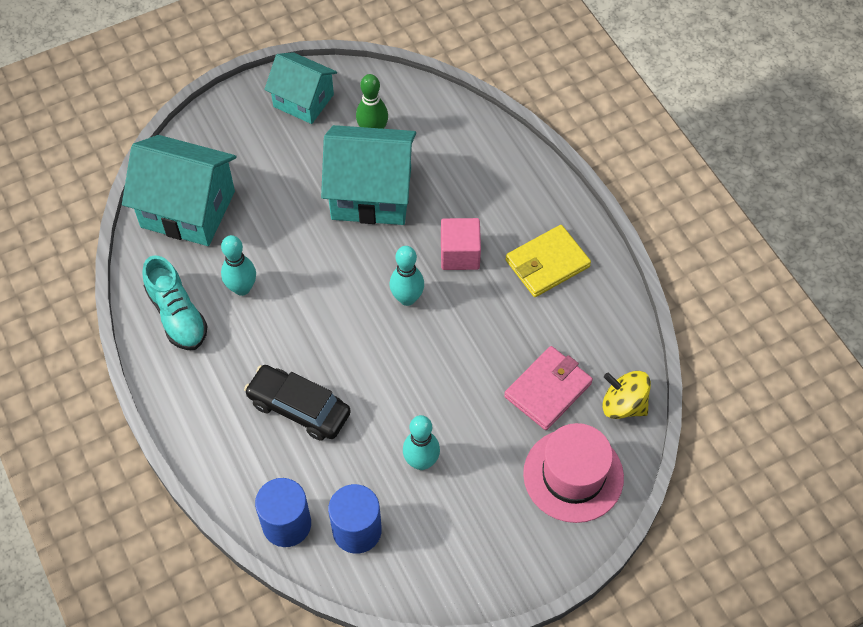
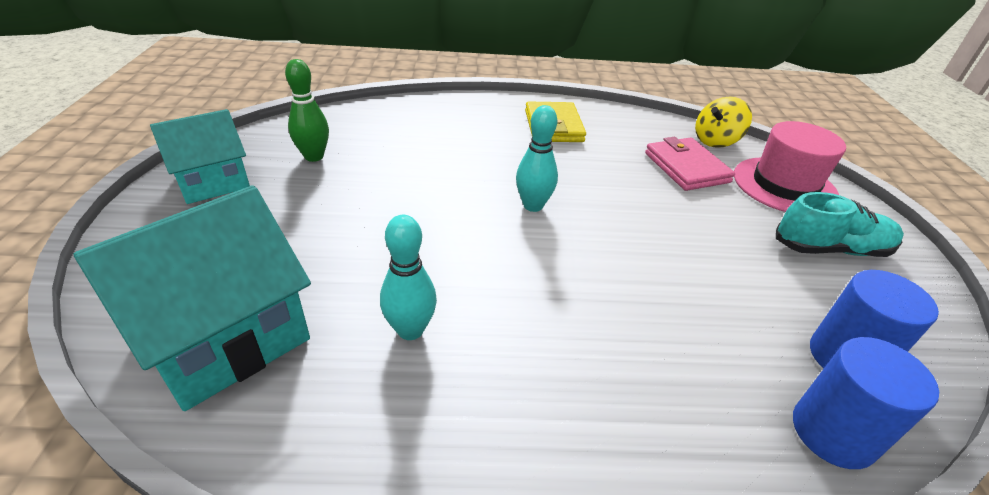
camera: 65 degrees left, 20 degrees down
(177, 315) = (392, 428): turquoise shoe -> turquoise shoe (830, 249)
(299, 408) = (637, 344): black car -> none
(371, 194) = (385, 183): turquoise house -> none
(421, 462) = (749, 268): turquoise bowling pin -> none
(460, 254) = (507, 160): pink cube -> none

